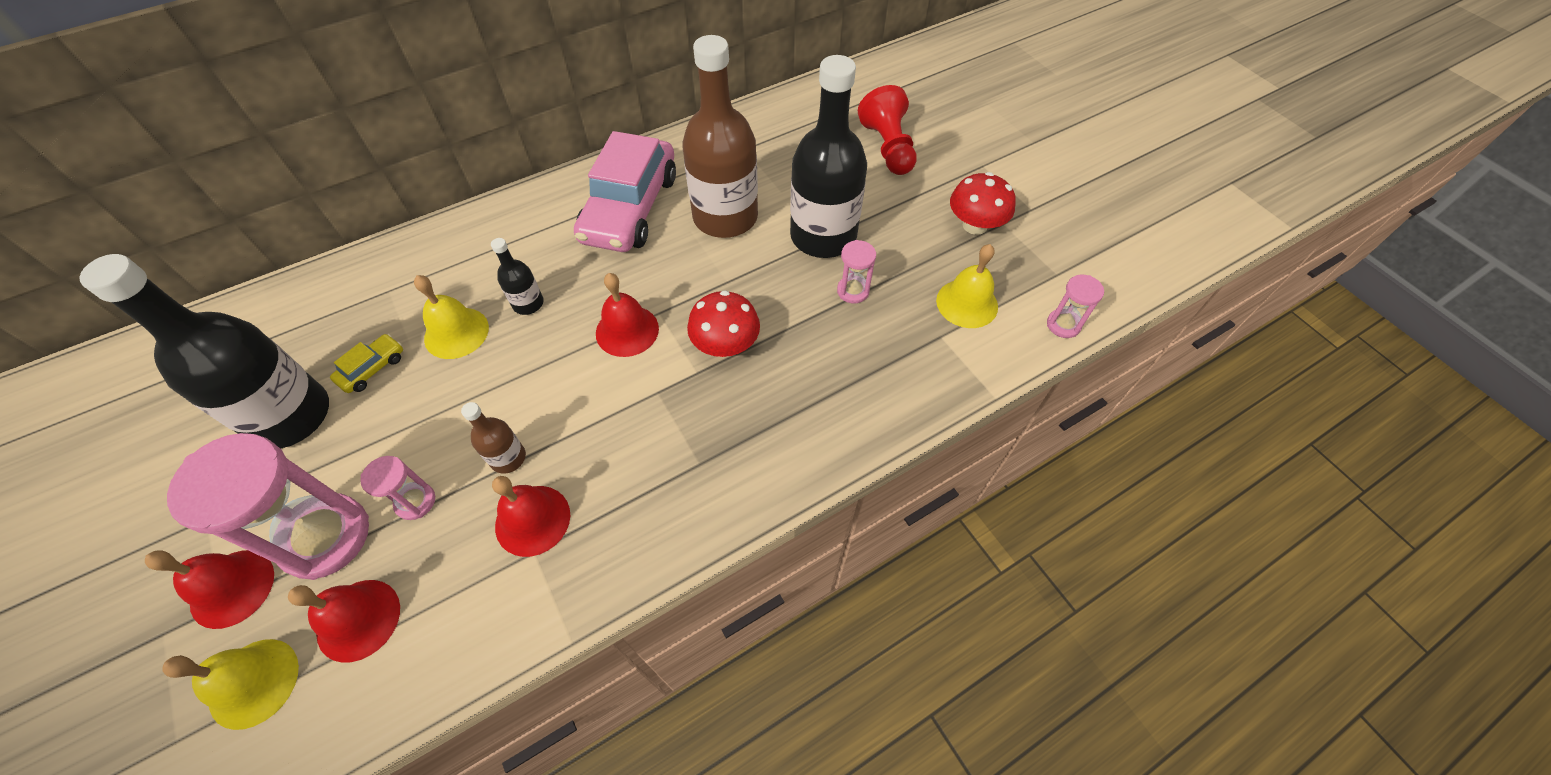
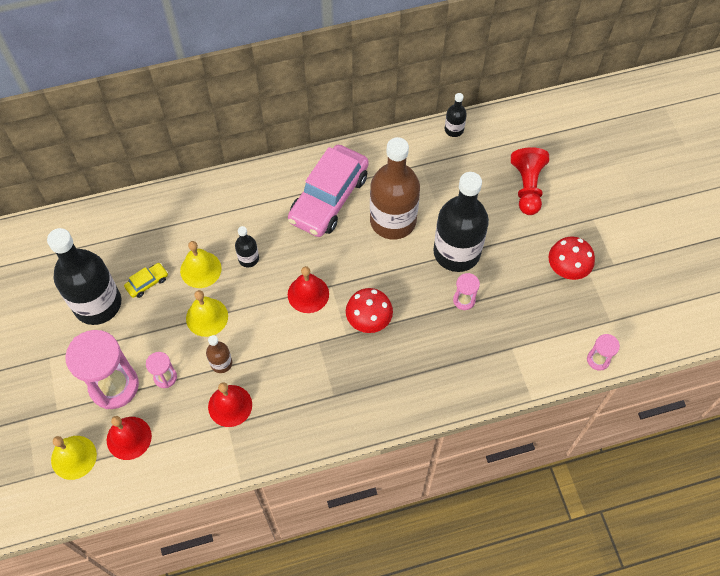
camera: 15 degrees right, 5 degrees up
(232, 588) = (63, 402): red bell -> none
(774, 106) = (454, 130): none -> black bottle
(967, 303) = (538, 328): yellow bell -> yellow bell (207, 317)

